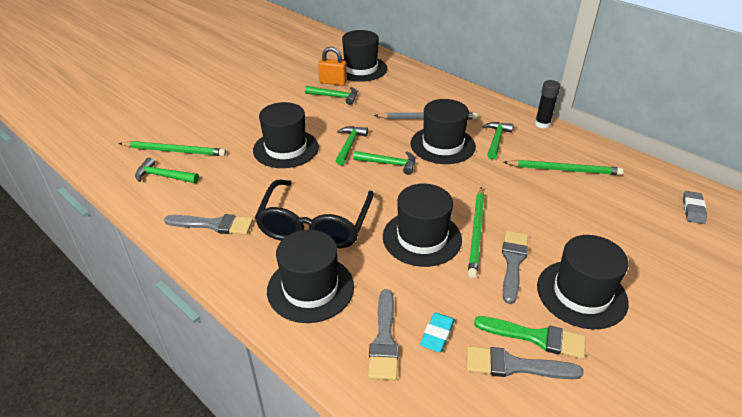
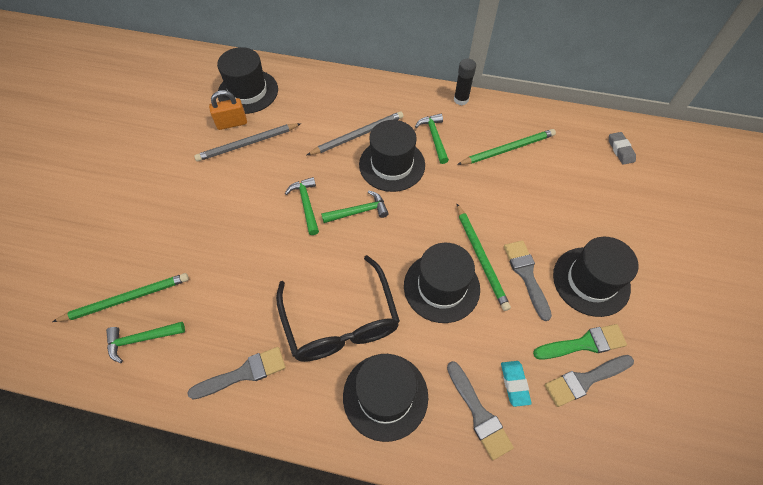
camera: 30 degrees left, 20 degrees up
(286, 149) = (246, 239): black hat -> none
(335, 97) = (248, 144): green hammer -> grey pencil

